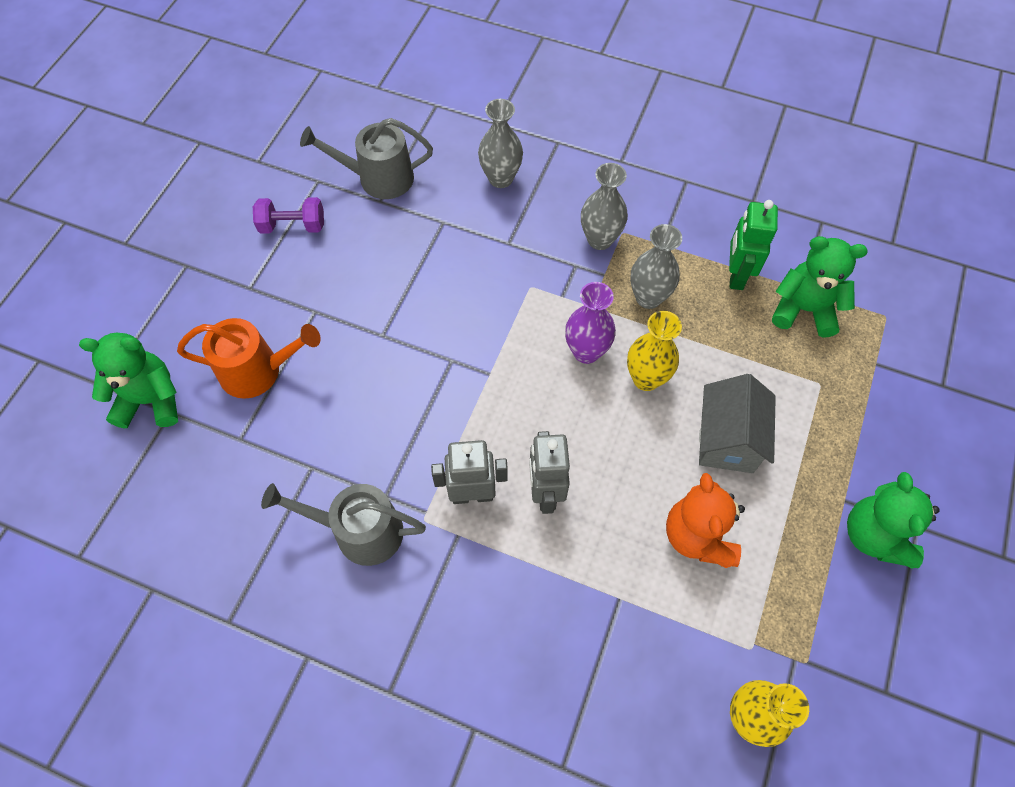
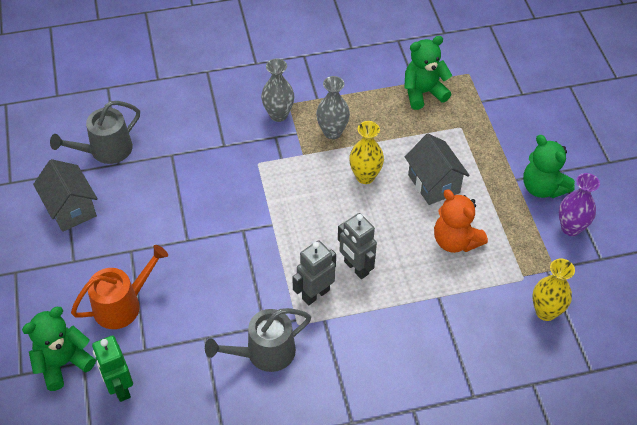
camera: 35 degrees left, 10 degrees down
(293, 226) = (71, 209): purple dumbbell -> grey house
(500, 178) = (188, 110): grey vase -> none
(586, 352) = (320, 181): purple vase -> purple vase (570, 228)
(736, 275) = (372, 94): green robot -> green robot (120, 387)

